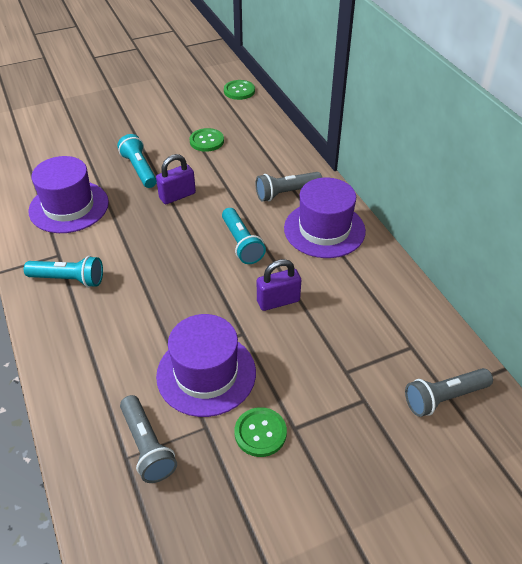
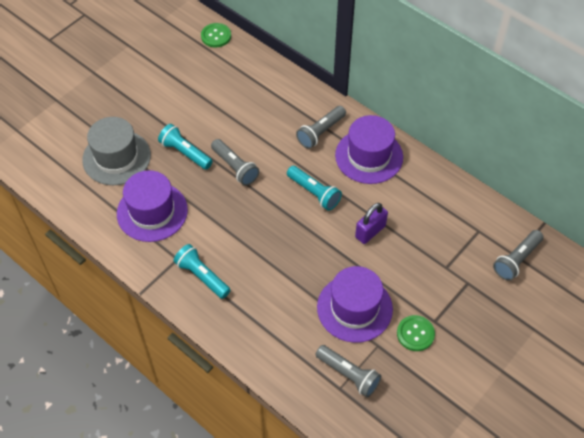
camera: 25 degrees left, 10 degrees up
(68, 279) = (202, 276): turquoise flashlight -> turquoise flashlight turned 120 degrees counterclockwise
(74, 154) = (116, 157): none -> grey hat
(177, 196) = (235, 167): purple padlock -> grey flashlight
(206, 141) = (223, 102): green button -> none

